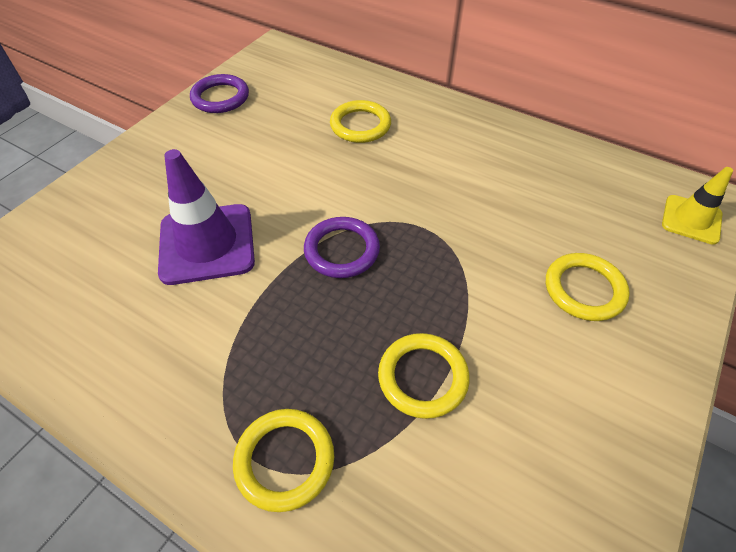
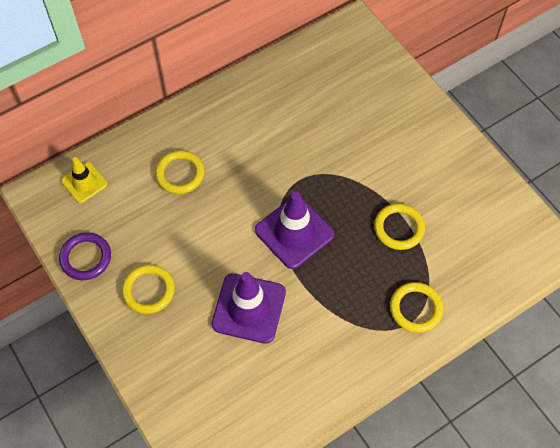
camera: 65 degrees left, 10 degrees up
(342, 250) = (294, 232): purple ring -> purple traffic cone
(584, 289) = (382, 125): yellow ring -> yellow ring (148, 290)
(691, 219) = (362, 44): yellow traffic cone -> yellow traffic cone (84, 182)

